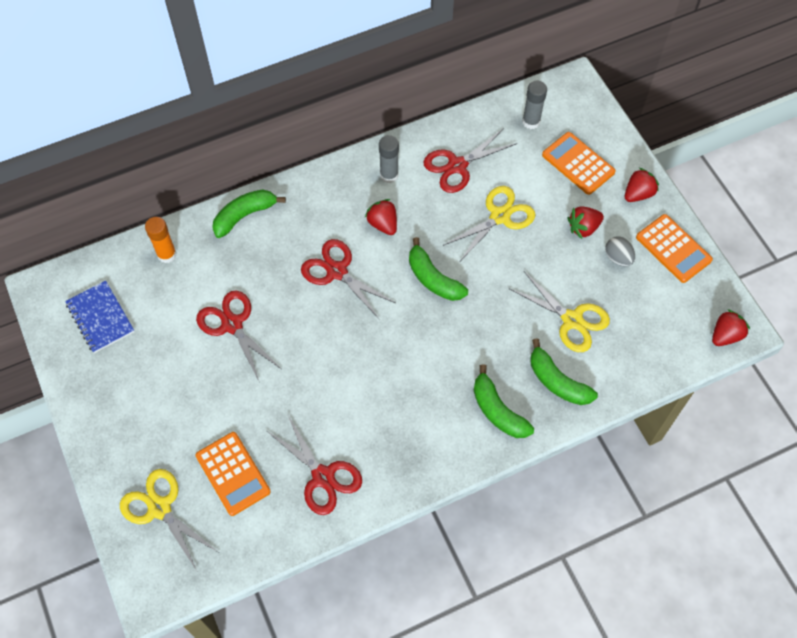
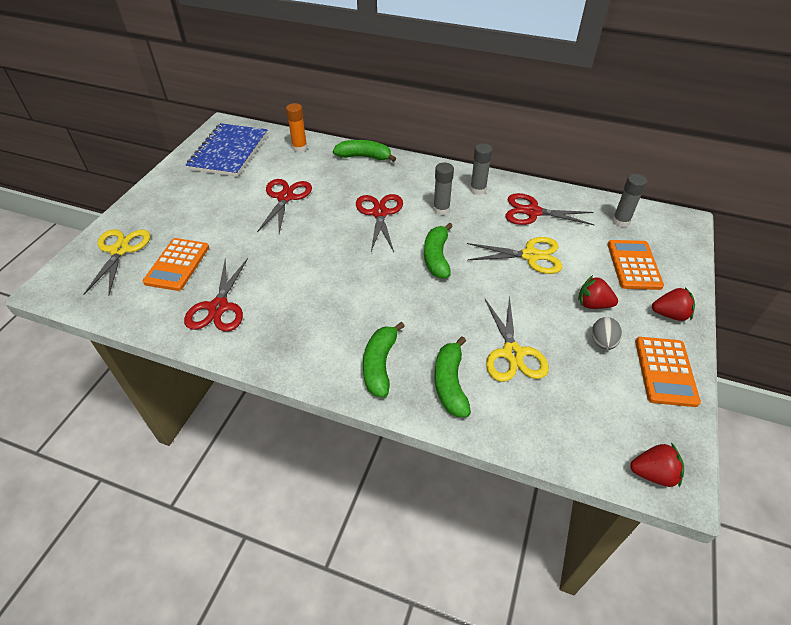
camera: 45 degrees right, 15 degrees down
(100, 318) = (229, 152): blue notebook -> blue notebook, size x1.57
(383, 224) = (441, 209): red strawberry -> grey glue stick

